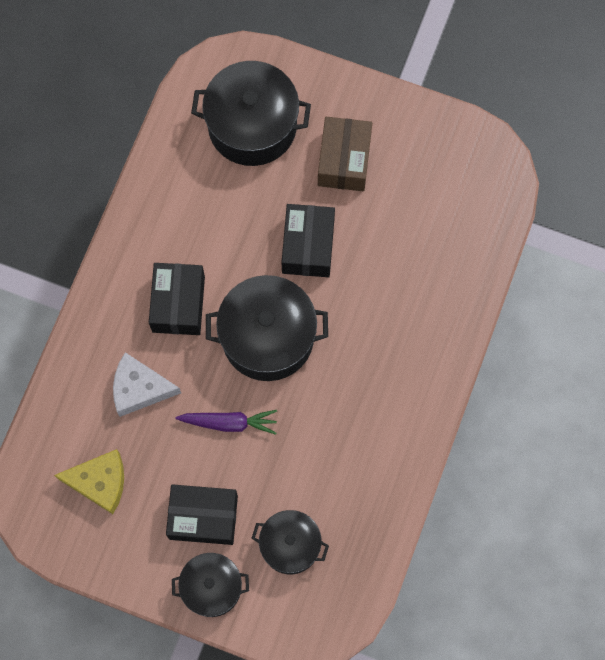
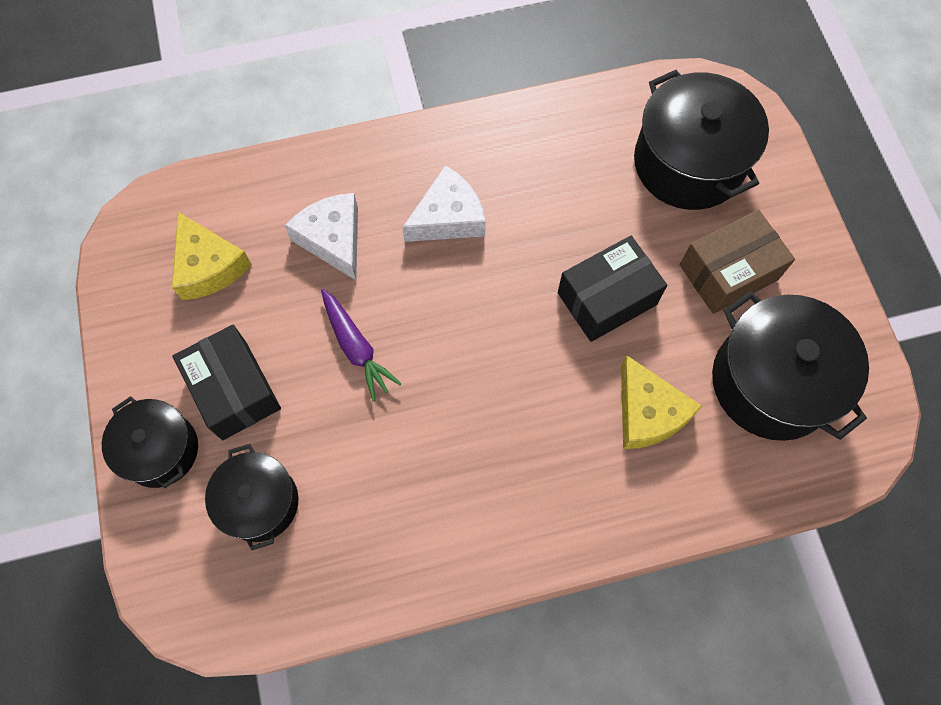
camera: 55 degrees right, 5 degrees down
(178, 304) = (448, 217): black box -> white cheese
(267, 337) = (477, 324): black pot -> black pot (771, 382)
(397, 276) = (648, 412): none -> yellow cheese

